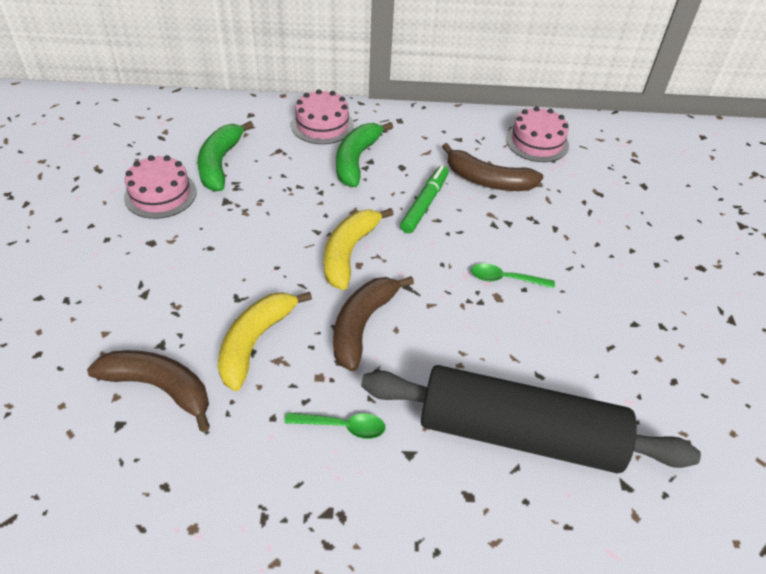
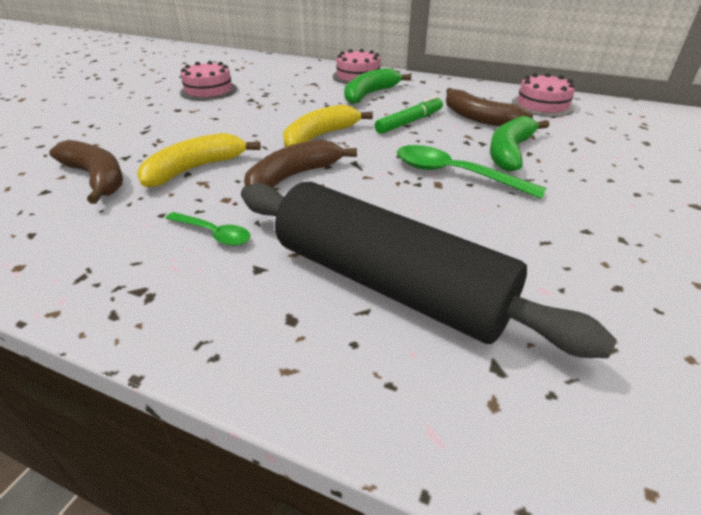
camera: 25 degrees right, 10 degrees down
(220, 163) = (264, 83): green banana -> green banana (510, 152)
(505, 279) = (454, 174): green spoon -> green spoon, size x1.73

